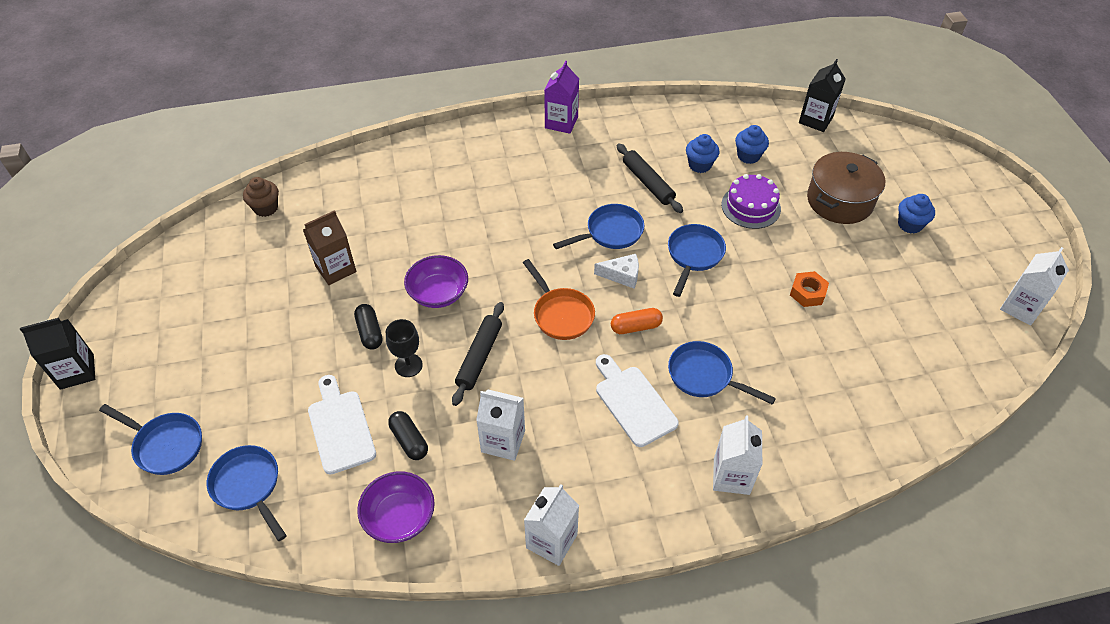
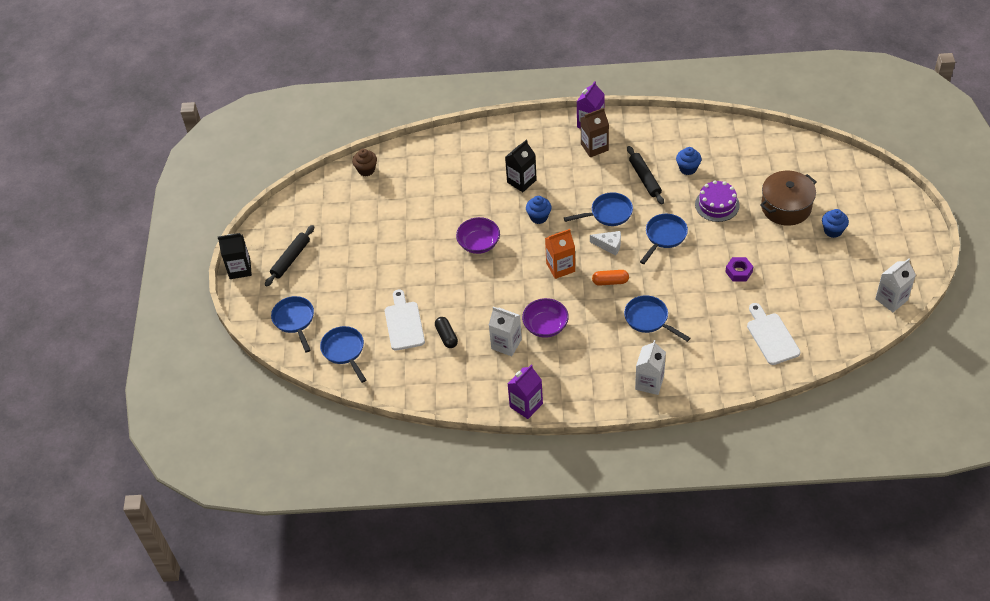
camera: 15 degrees right, 0 degrees up
(165, 445) = (294, 320): blue pan -> blue pan turned 150 degrees counterclockwise
(335, 269) = (411, 219): brown carton -> brown carton (594, 147)
(370, 332) = (429, 265): black capsule -> none
(399, 517) = (435, 380): purple bowl -> purple bowl (545, 326)
(408, 365) = (452, 289): black goblet -> none
(479, 357) = (500, 289): black rolling pin -> black rolling pin (291, 259)
(551, 541) = (526, 405): white carton -> purple carton
(561, 314) = (560, 267): orange pan -> orange carton
(633, 402) = (596, 330): white cutting board -> white cutting board (771, 336)
(748, 156) = (727, 165): blue cupcake -> blue cupcake (539, 217)
(807, 293) = (738, 272): orange nut -> purple nut
(815, 120) = (789, 140): black carton -> black carton (521, 181)

